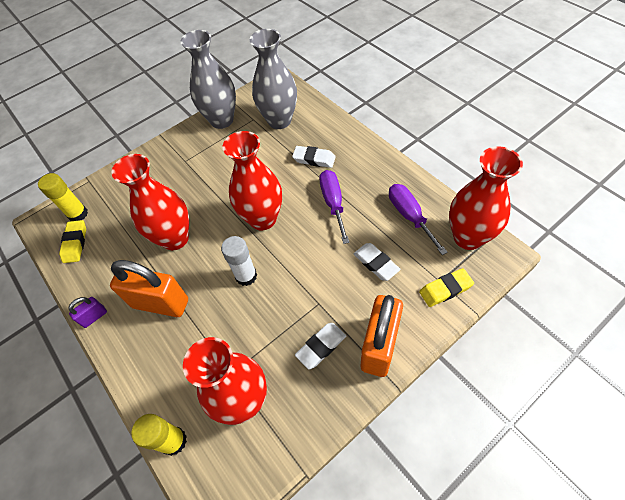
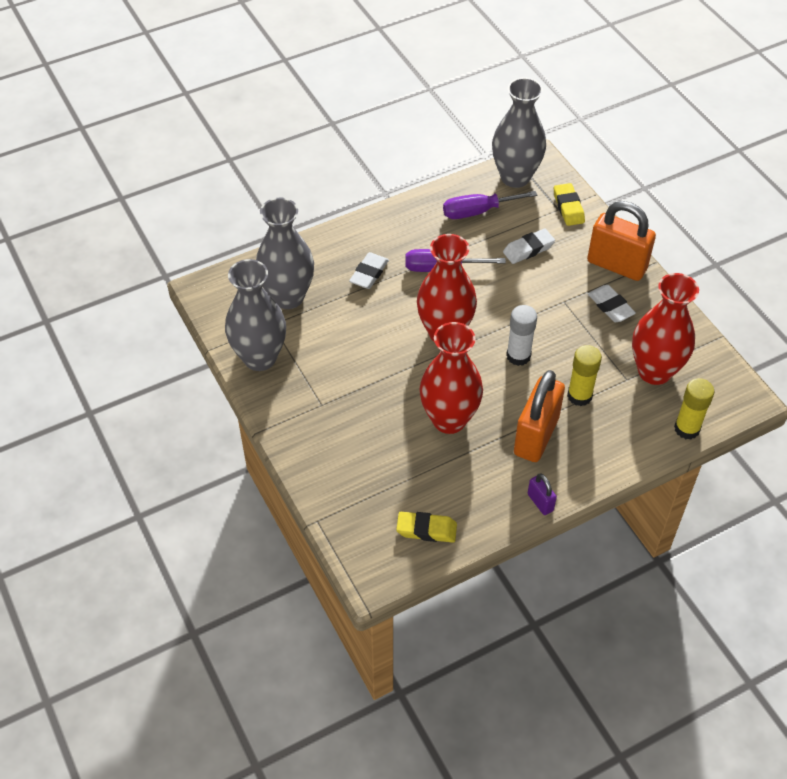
camera: 85 degrees left, 5 degrees down
(78, 214) = (377, 529): yellow glue stick -> yellow glue stick (579, 396)
(468, 237) = (515, 177): red vase -> grey vase

